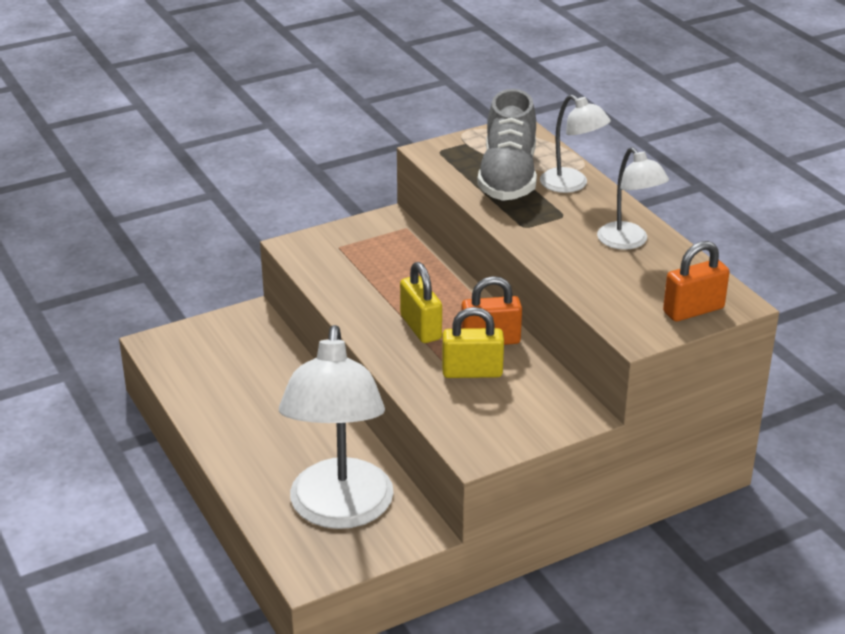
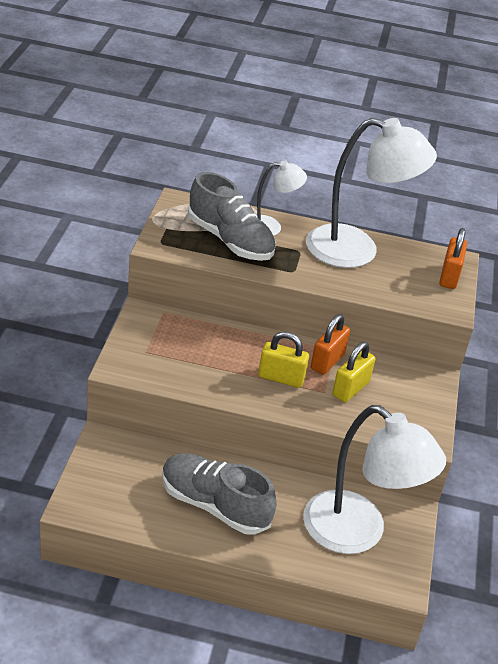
camera: 55 degrees left, 5 degrees up
(257, 410) = (214, 505): none -> grey shoe
(628, 242) = (357, 250): white lamp -> white lamp, size x1.93

